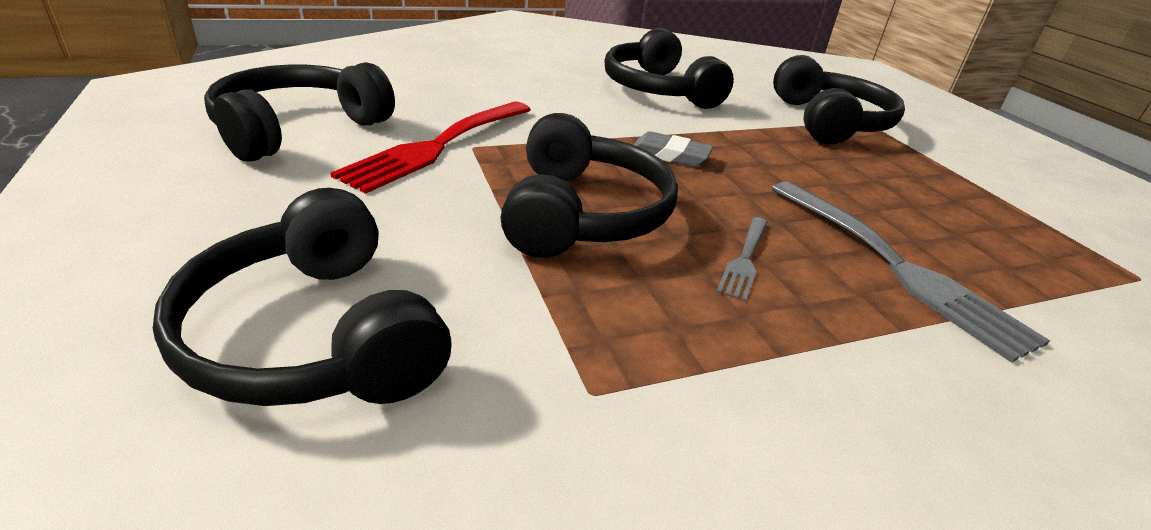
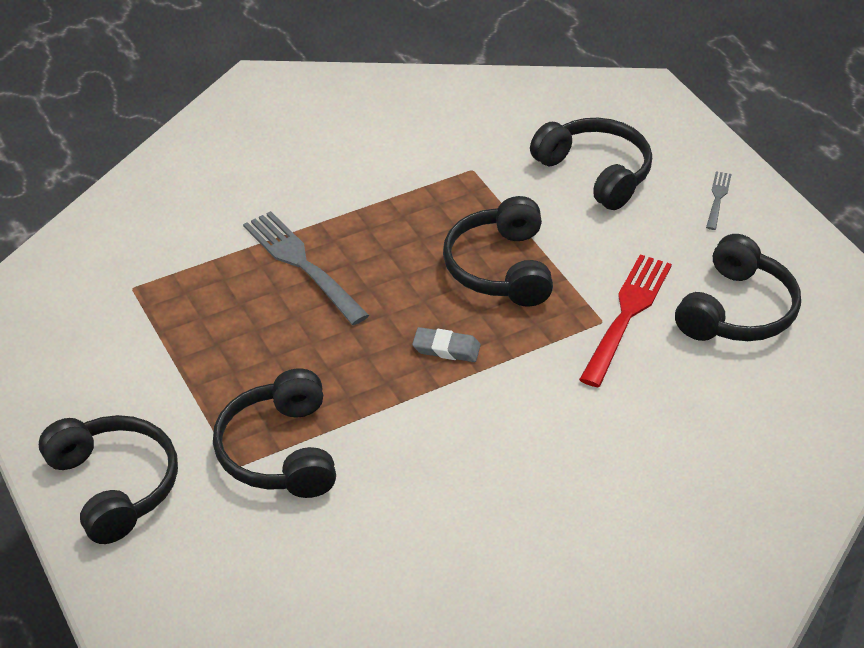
camera: 175 degrees right, 10 degrees up
(659, 90) = (463, 473): black headphones -> black headphones (114, 486)
(744, 259) = (397, 251): grey fork -> grey fork (718, 199)

